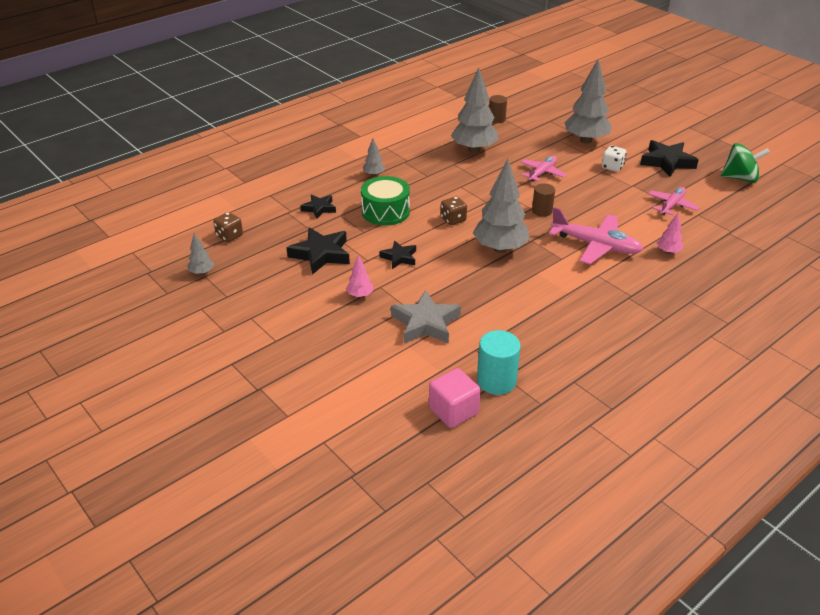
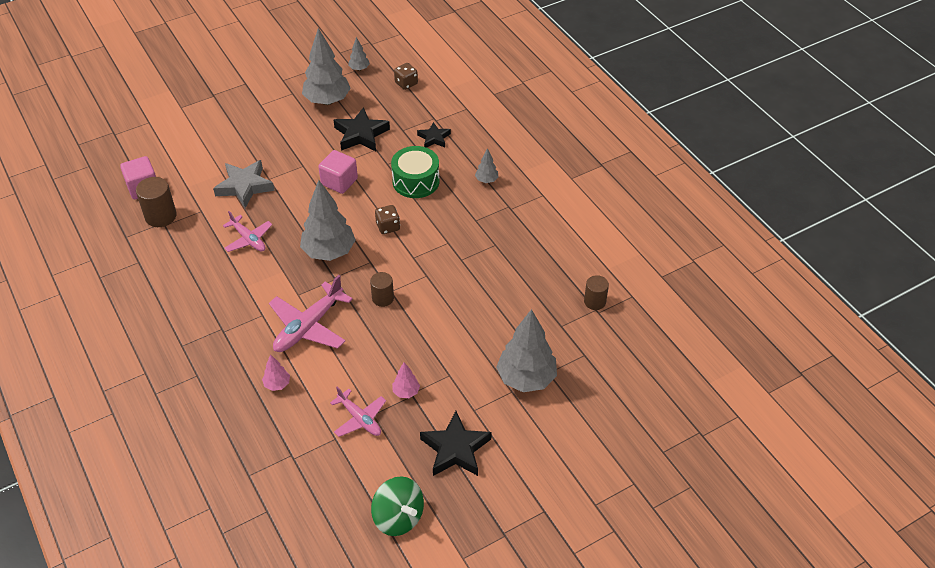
camera: 100 degrees right, 10 degrees up
(360, 295) = (296, 153): pink tree -> pink tree (406, 392)
(399, 257) = (339, 182): black star -> pink cube
(474, 149) = (523, 267): grey tree -> grey tree (327, 101)
(496, 381) = (161, 216): turquoise cylinder -> brown cylinder
(542, 173) = (458, 316): pink plane -> pink plane (248, 239)
(612, 167) = (456, 387): white dice -> none
(740, 178) = (398, 517): green spinning top -> green spinning top turned 60 degrees counterclockwise

